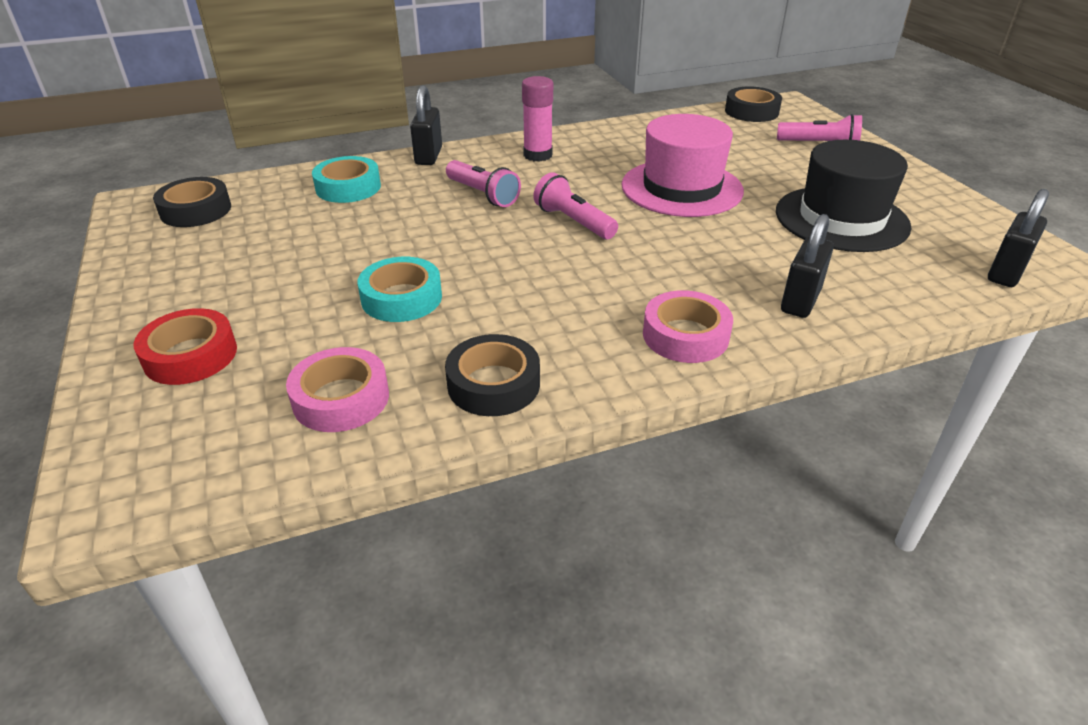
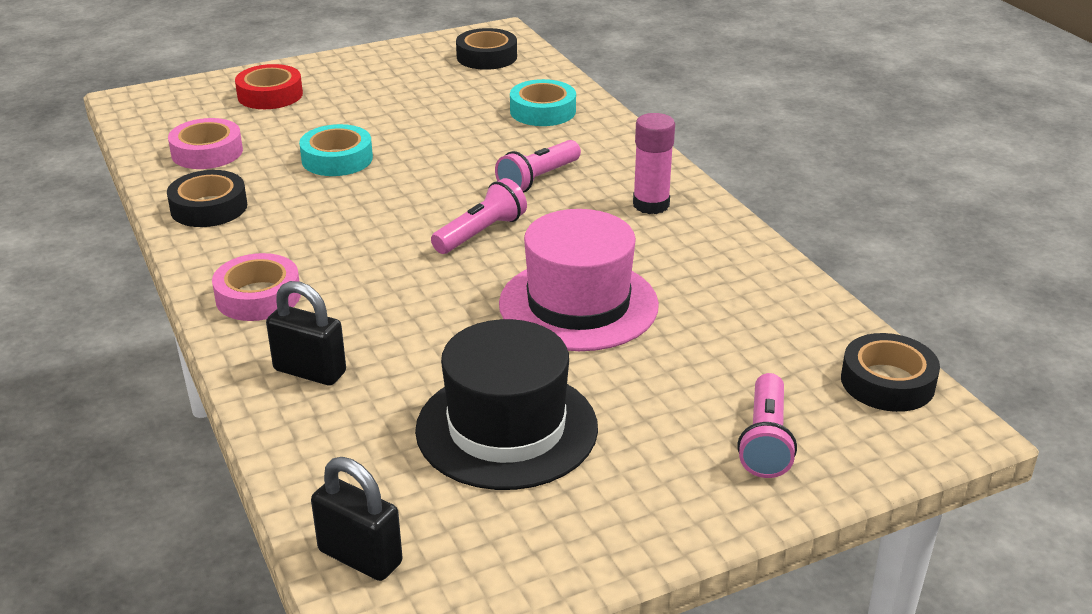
camera: 85 degrees right, 5 degrees down
(428, 156) = (628, 142): black padlock -> none

